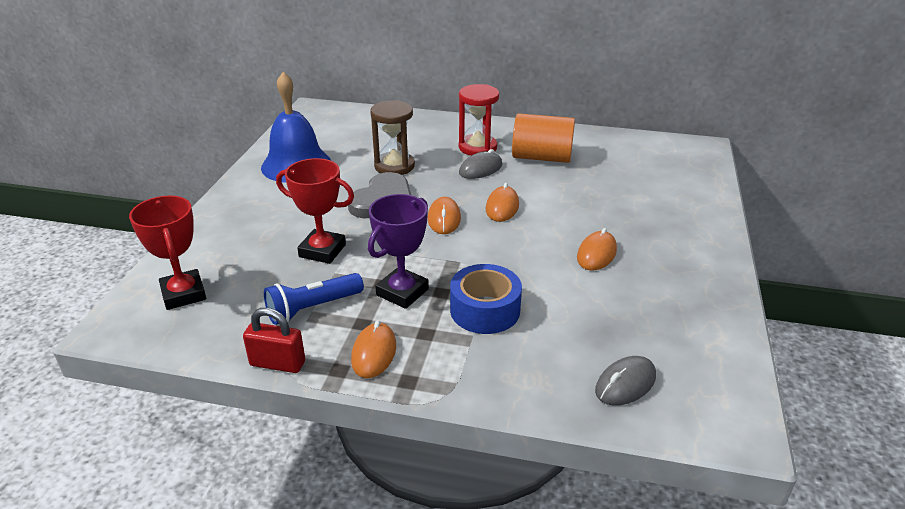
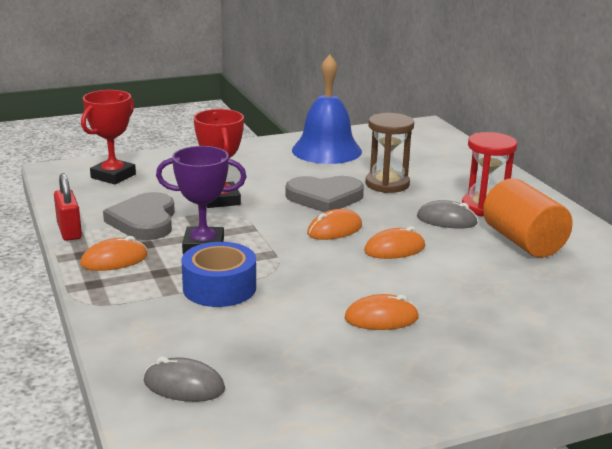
camera: 55 degrees right, 10 degrees down
(313, 308) = (144, 221): blue flashlight -> grey heart

